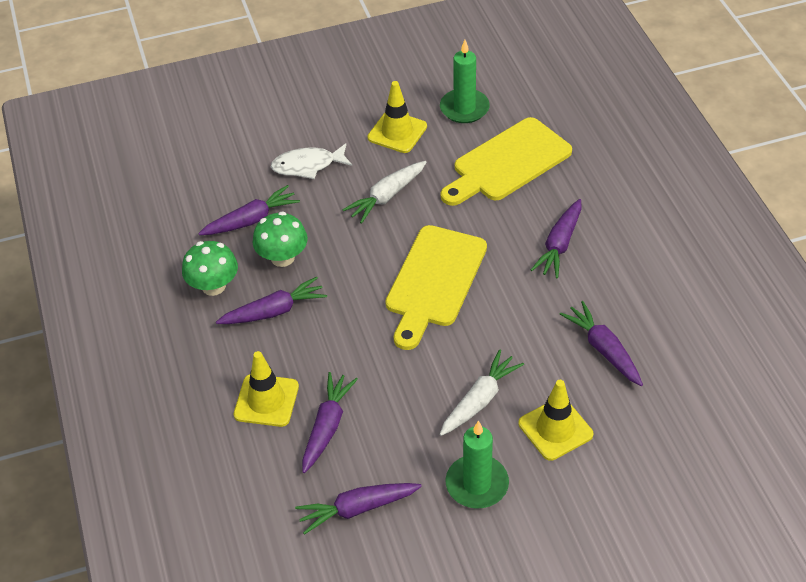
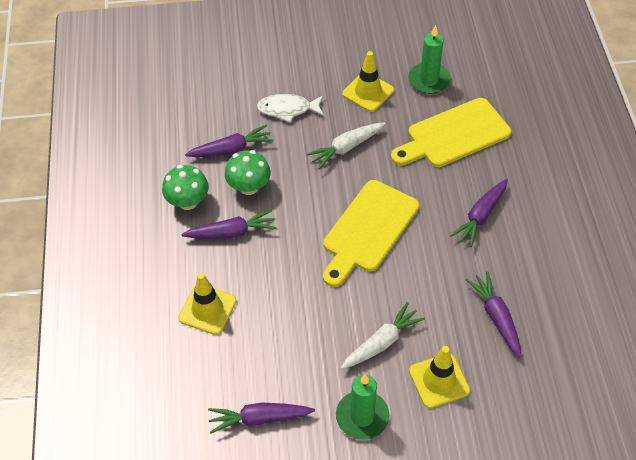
camera: 10 degrees right, 5 degrees up
(327, 426) = (251, 342): purple carrot -> none

